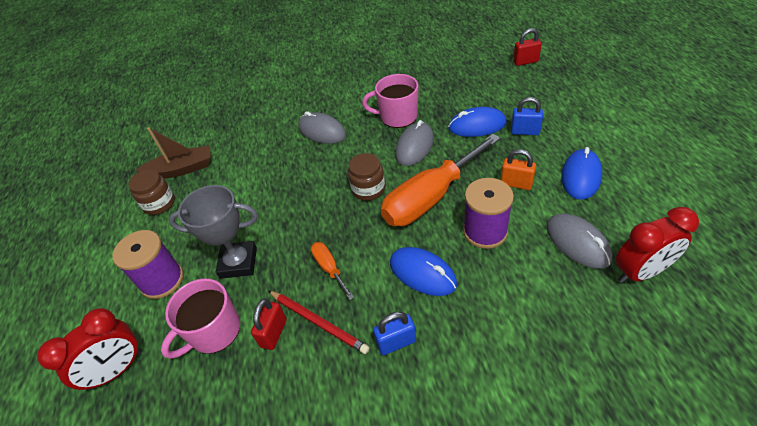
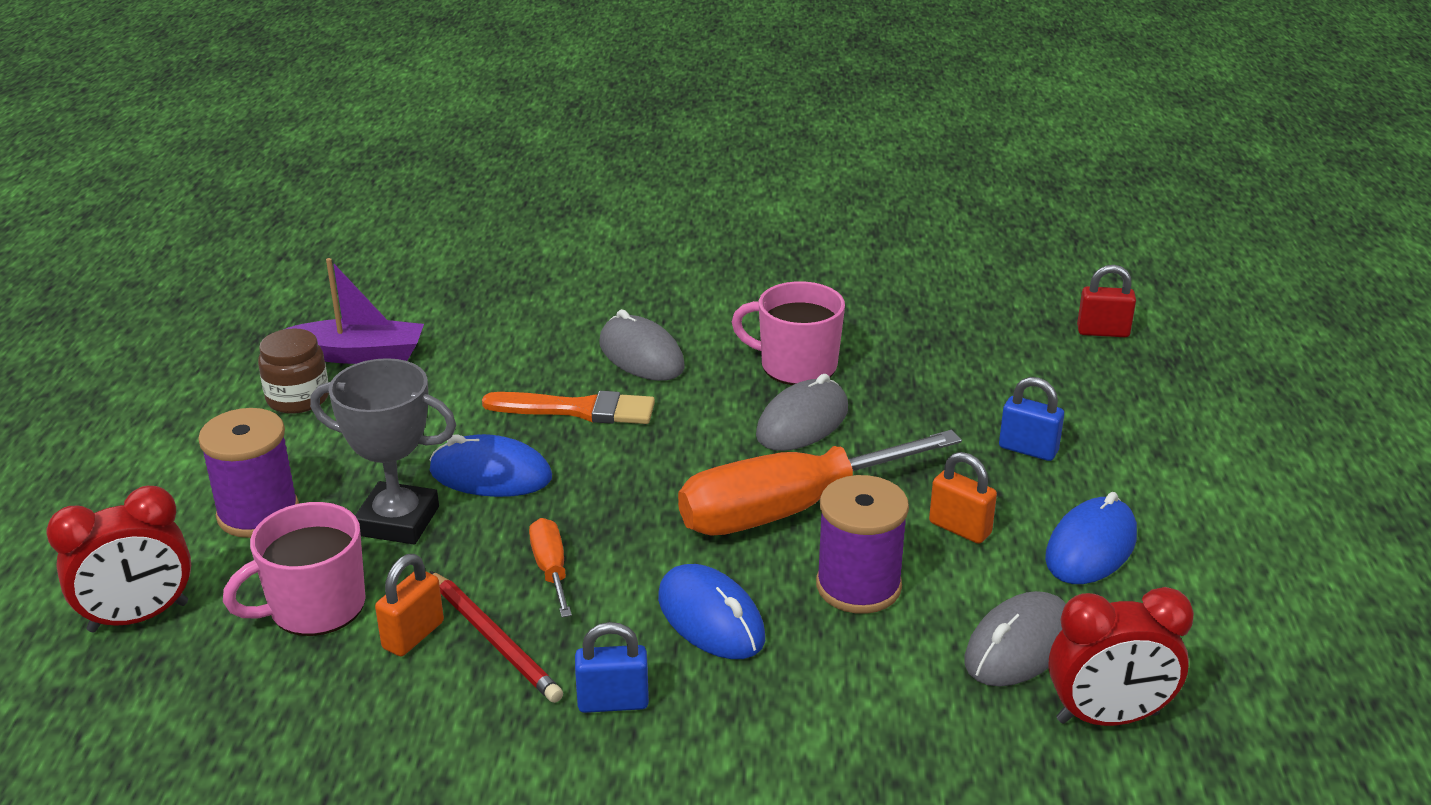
camera: 10 degrees right, 15 degrees down
(182, 169) = (358, 354): brown boat -> purple boat
(274, 333) = (413, 635): red padlock -> orange padlock
(304, 170) = (578, 410): none -> orange brush
(368, 189) = (680, 468): brown jar -> none
(477, 126) = (941, 417): blue mouse -> blue mouse (490, 475)
(577, 243) = (1018, 646): grey mouse -> grey mouse turned 60 degrees clockwise

